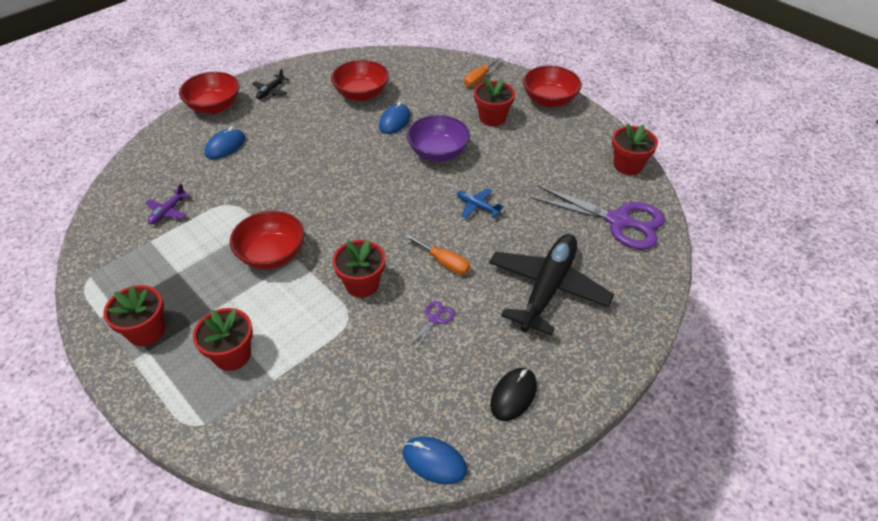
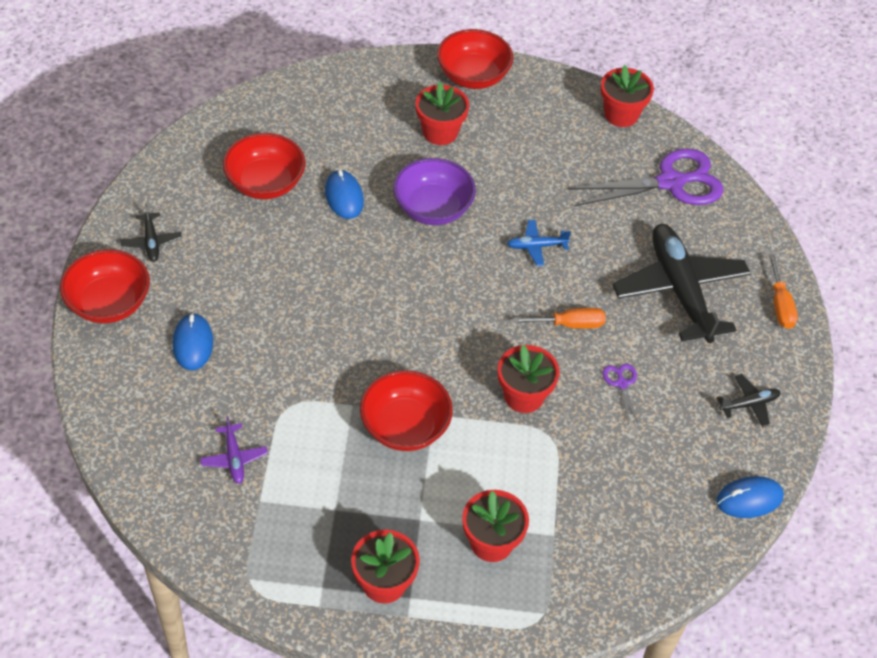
camera: 45 degrees left, 5 degrees up
(479, 79) = (372, 88): orange screwdriver -> orange screwdriver (780, 305)
(513, 395) = (749, 404): black mouse -> black plane

